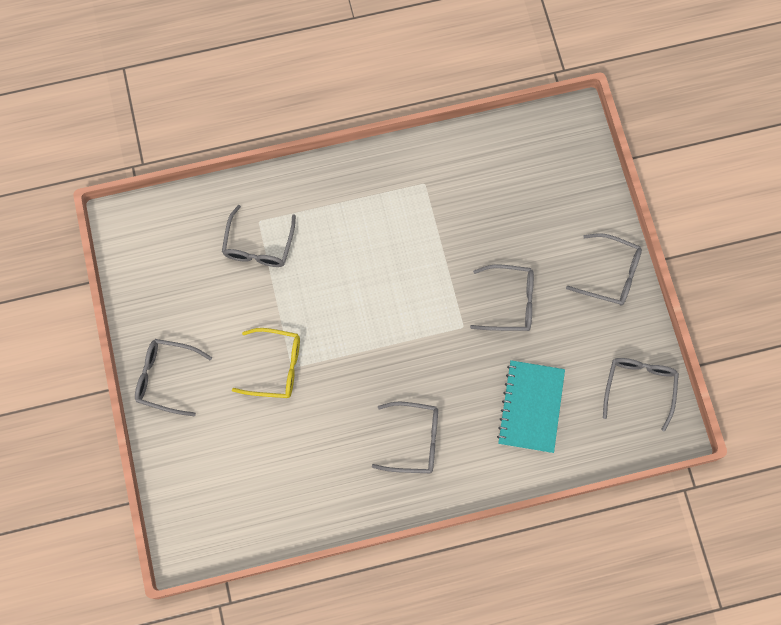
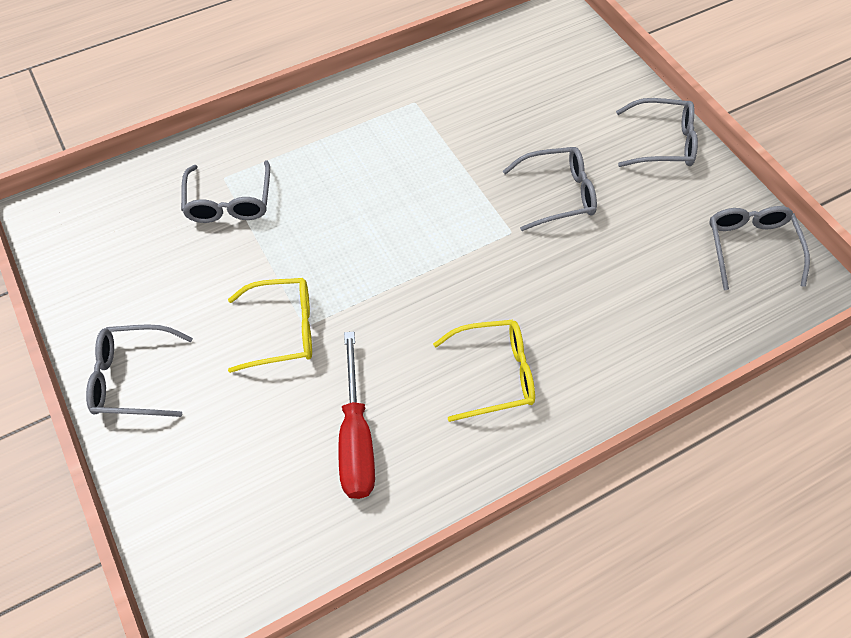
camera: 15 degrees left, 15 degrees down
(307, 462) = (356, 438): none -> red screwdriver
(414, 440) = (494, 374): grey glasses -> yellow glasses
(531, 407) = (630, 299): turquoise notebook -> none

